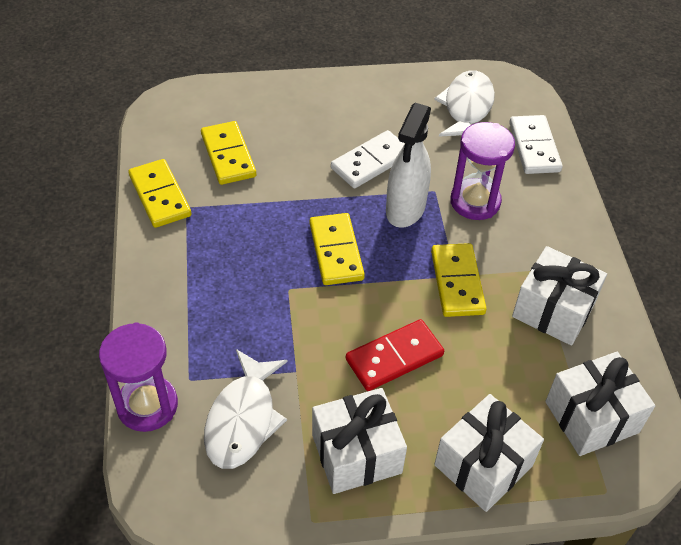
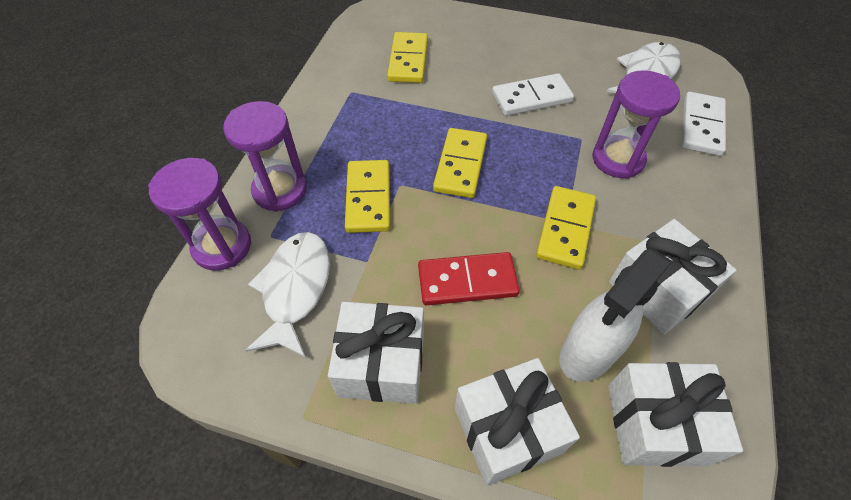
camera: 25 degrees right, 5 degrees up
(160, 196) = (335, 77): yellow domino -> yellow domino (368, 198)
(172, 332) = (280, 190): none -> purple hourglass
(243, 419) = (295, 289): white fish -> white fish turned 150 degrees clockwise
(405, 209) = (544, 147): white spray bottle -> white spray bottle (587, 353)

